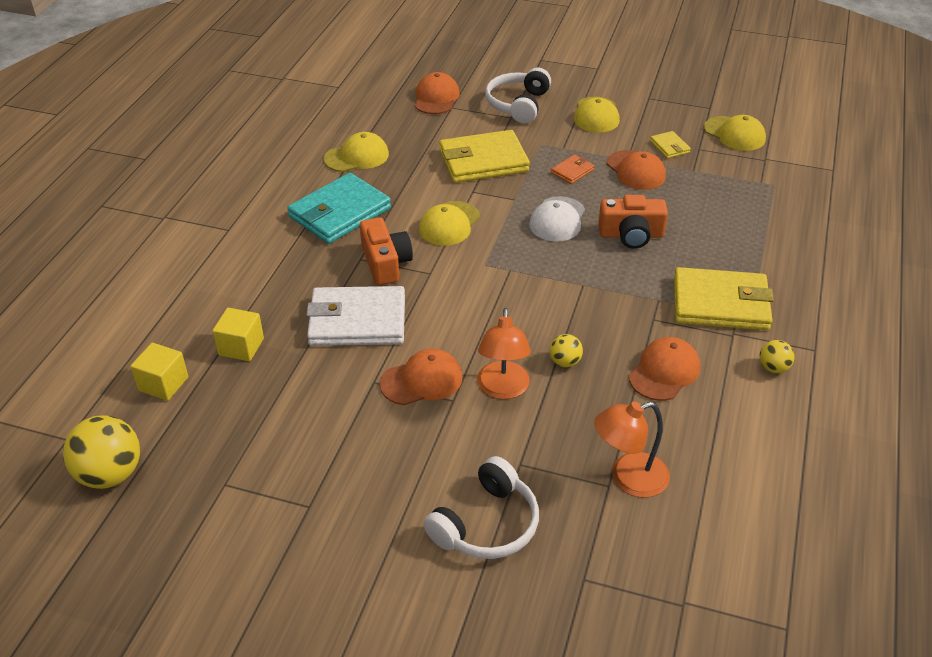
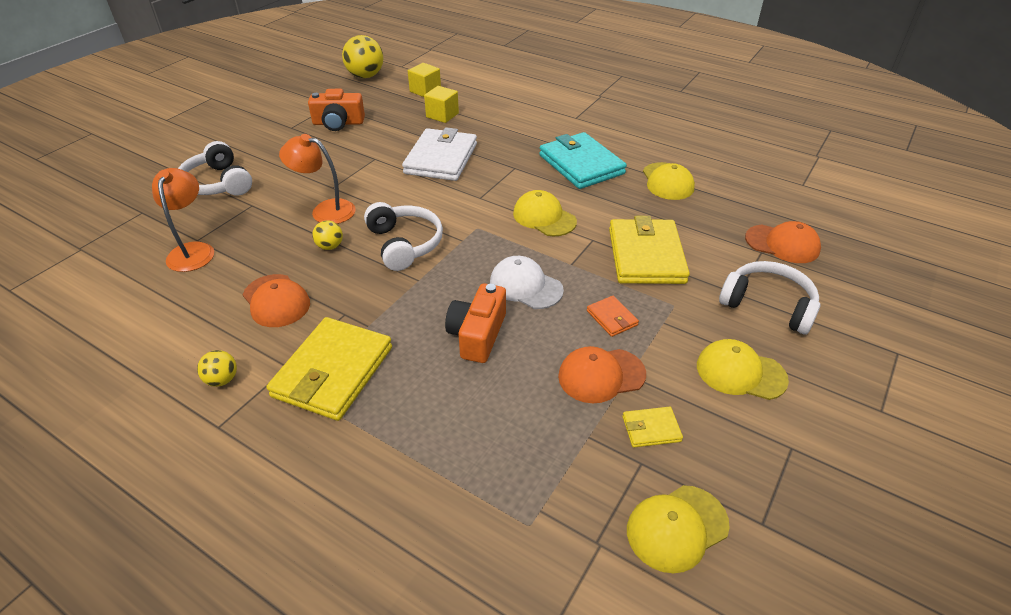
camera: 105 degrees right, 0 degrees up
(385, 263) = (503, 178): orange camera -> orange camera (338, 123)
(422, 380) = (361, 177): orange cap -> none
(534, 307) = (405, 244): none -> white headphones

